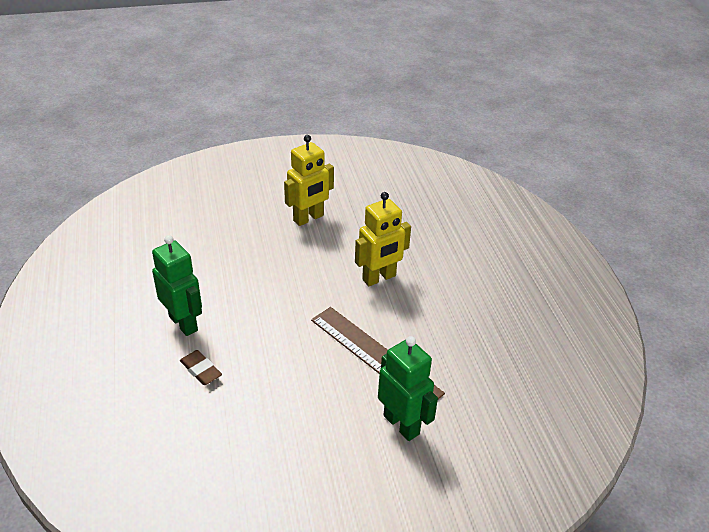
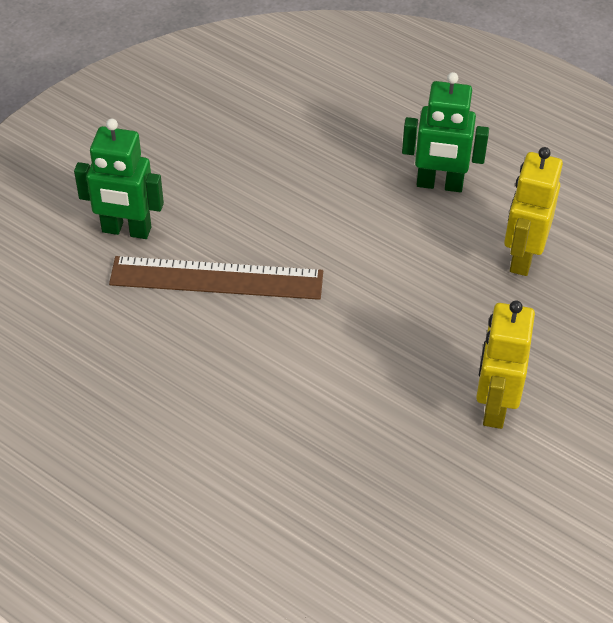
camera: 140 degrees right, 10 degrees up
(201, 370) = (362, 157): brown eraser -> none
(379, 278) = (308, 377): yellow robot -> yellow robot (522, 257)

